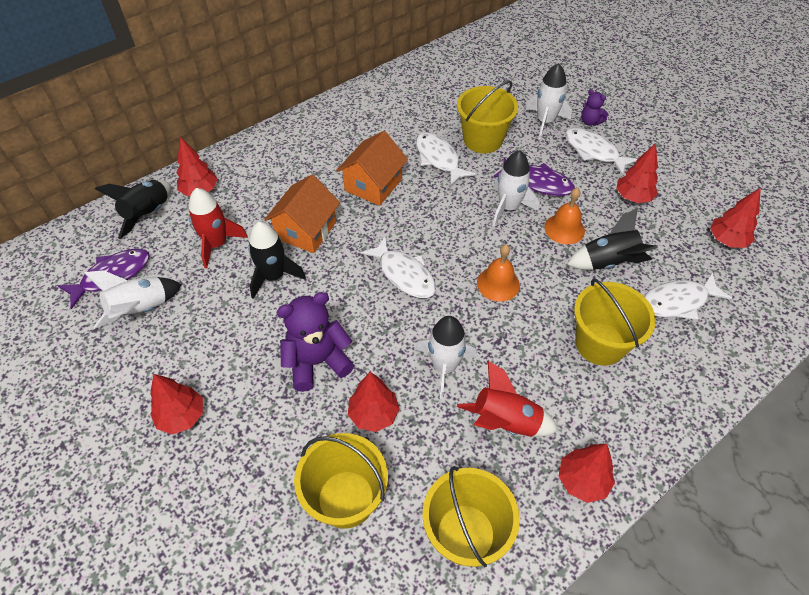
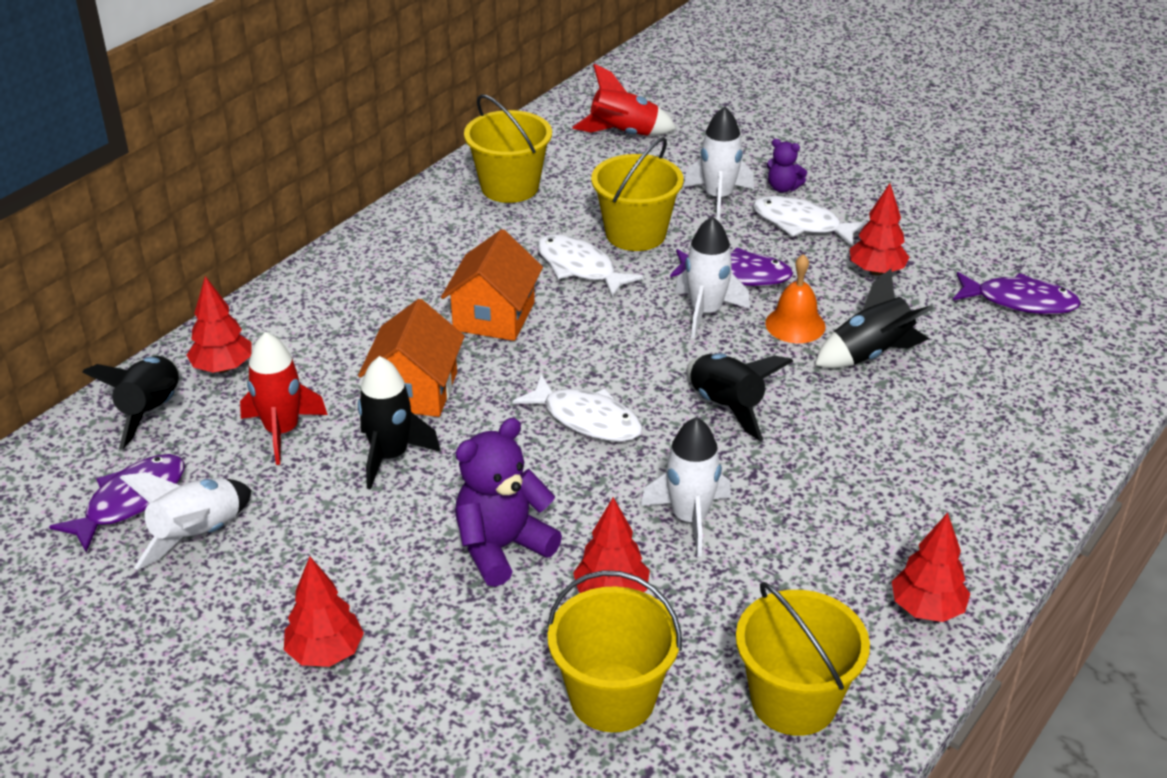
camera: 15 degrees left, 15 degrees down
(498, 284) = (727, 406): orange bell -> black rocket
(505, 422) = (799, 565): red rocket -> red rocket (623, 134)
(600, 343) = (894, 451): yellow bucket -> yellow bucket (510, 187)
(678, 302) = (980, 384): white fish -> none
(726, 240) = (1020, 301): red tree -> purple fish

